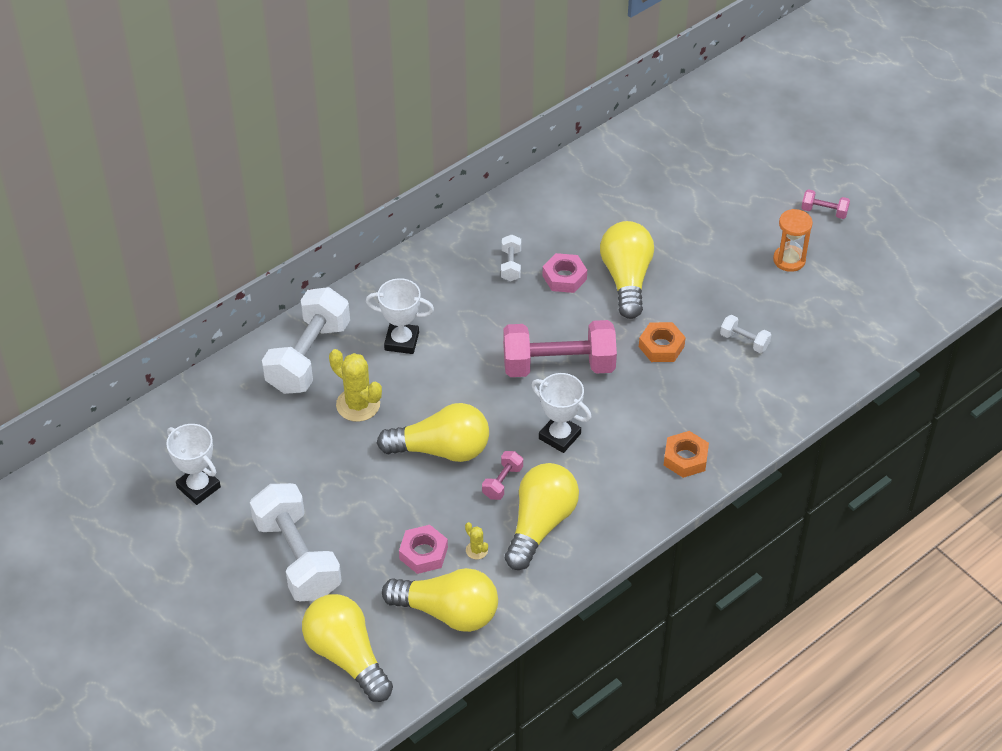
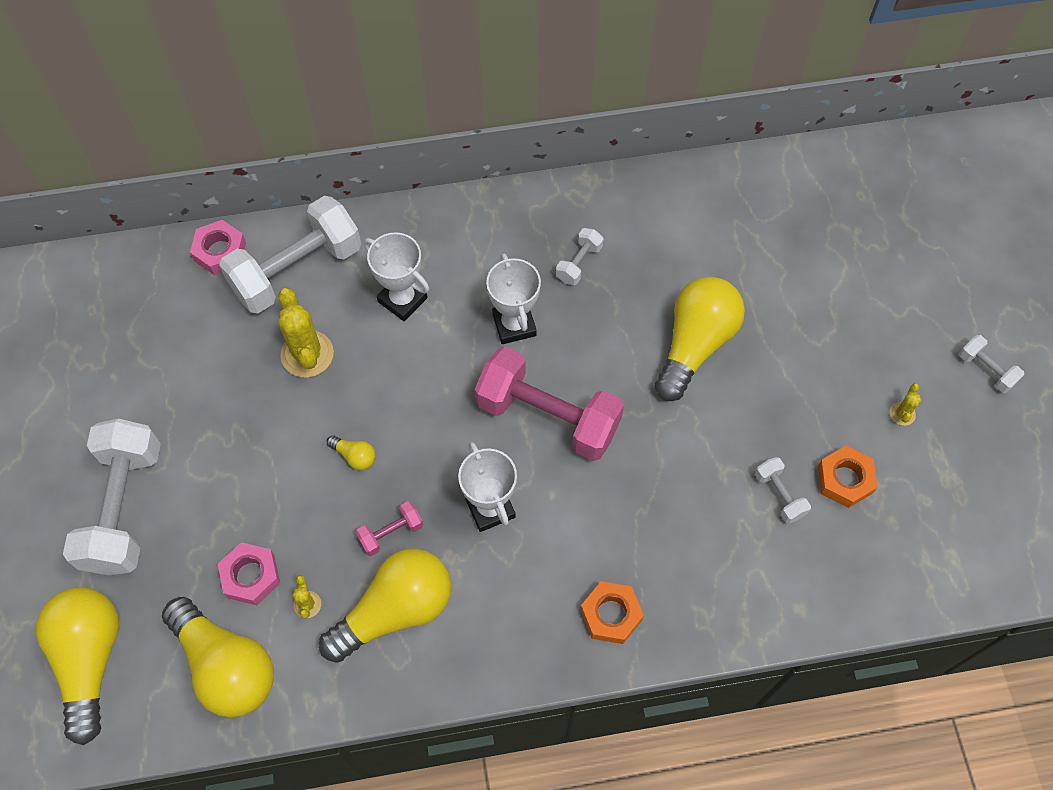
camera: 30 degrees right, 15 degrees up
(198, 487) = (88, 369): white trophy -> white trophy (514, 325)
(441, 450) = (355, 456): yellow light bulb -> yellow light bulb, size x0.41
(564, 277) = (627, 307): pink nut -> pink nut (220, 251)
(661, 346) = (678, 452): orange nut -> orange nut (844, 479)
(789, 260) = (902, 414): orange hourglass -> yellow cactus
(824, 211) = (986, 370): pink dumbbell -> white dumbbell

